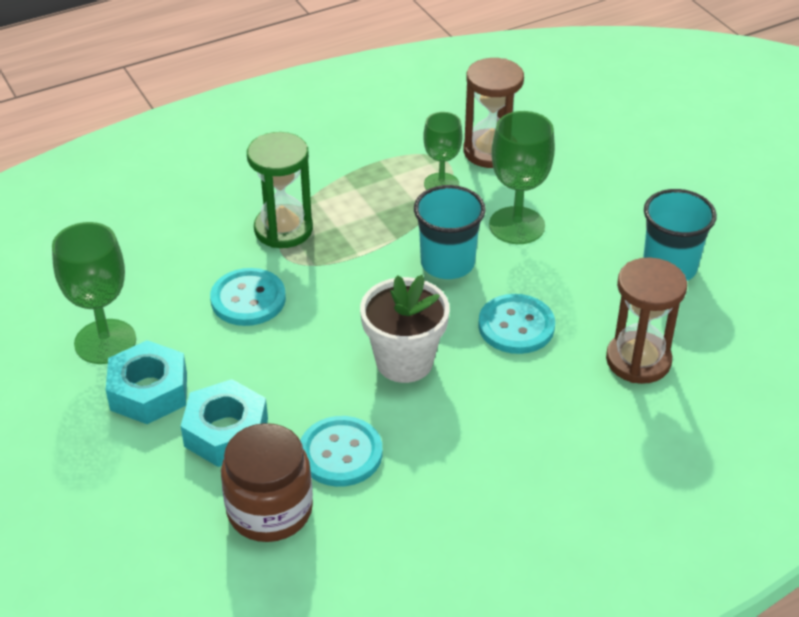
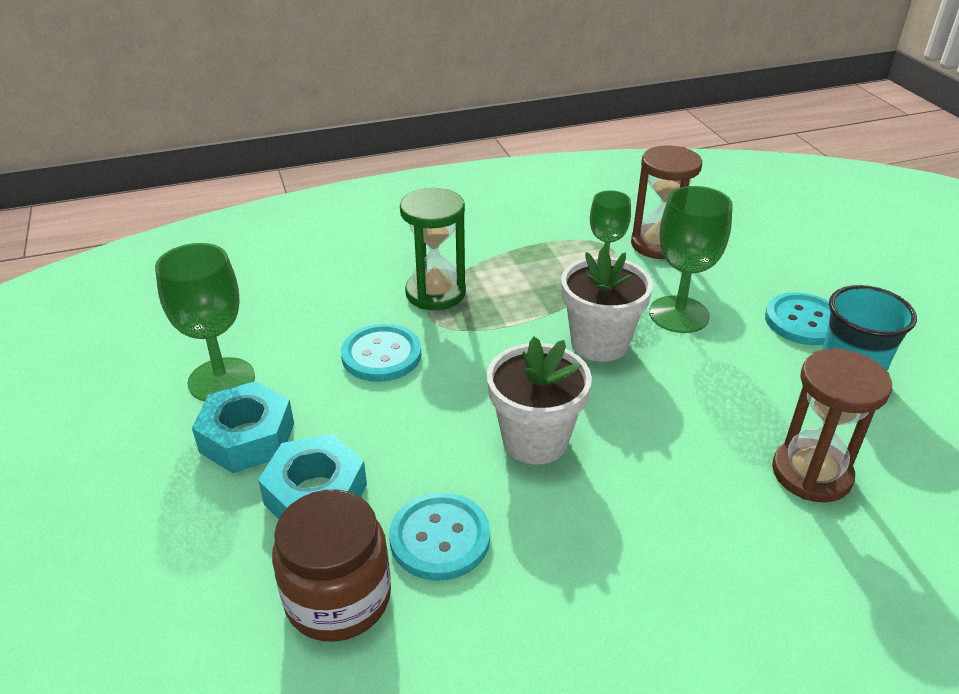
camera: 10 degrees right, 5 degrees down
(447, 263) = (599, 343): turquoise cup -> white flower pot
(516, 326) = (668, 417): turquoise button -> turquoise button (803, 321)

